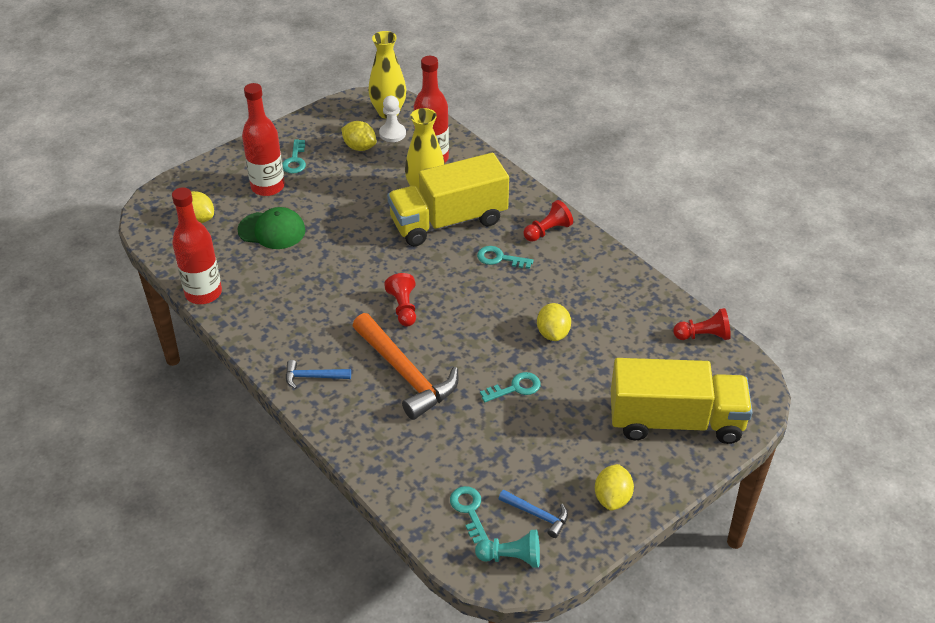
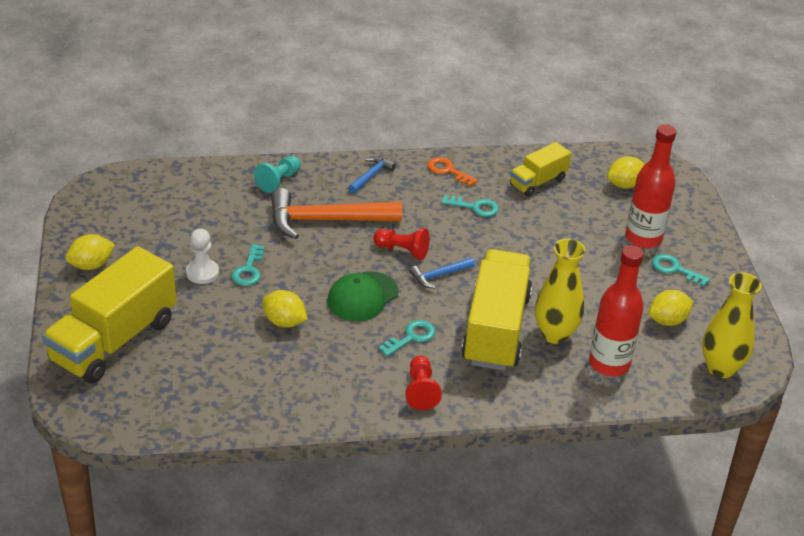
camera: 120 degrees right, 5 degrees down
(203, 293) = (520, 157): red bottle -> none
(235, 269) = (538, 182): none -> yellow truck
(263, 330) = (448, 171): none -> orange key
(272, 230) = (574, 218): green cap -> green cap (362, 297)
(392, 134) = (676, 354): white pawn -> white pawn (202, 273)
(469, 510) = (166, 194): turquoise key -> turquoise key (475, 207)
(511, 557) = (107, 195): turquoise pawn -> turquoise pawn (278, 181)
(537, 515) = (123, 222): blue hammer -> blue hammer (439, 275)
(612, 498) = (91, 265): yellow lemon -> yellow lemon turned 75 degrees counterclockwise
(703, 336) = (178, 418): red pawn -> none

